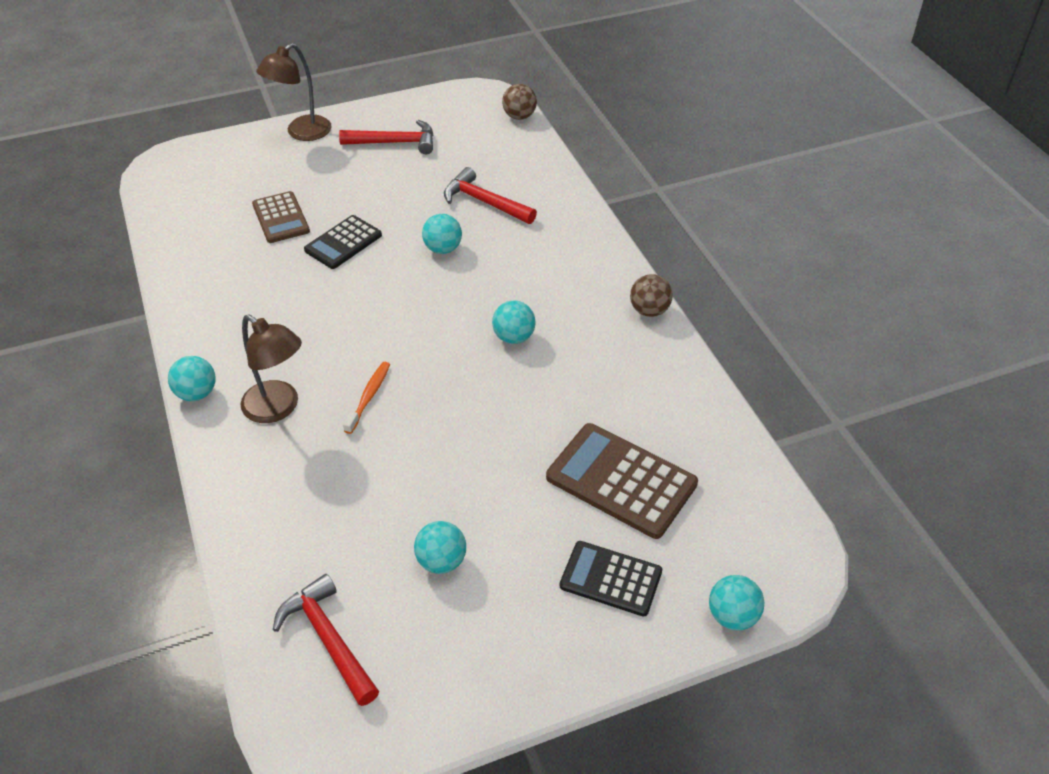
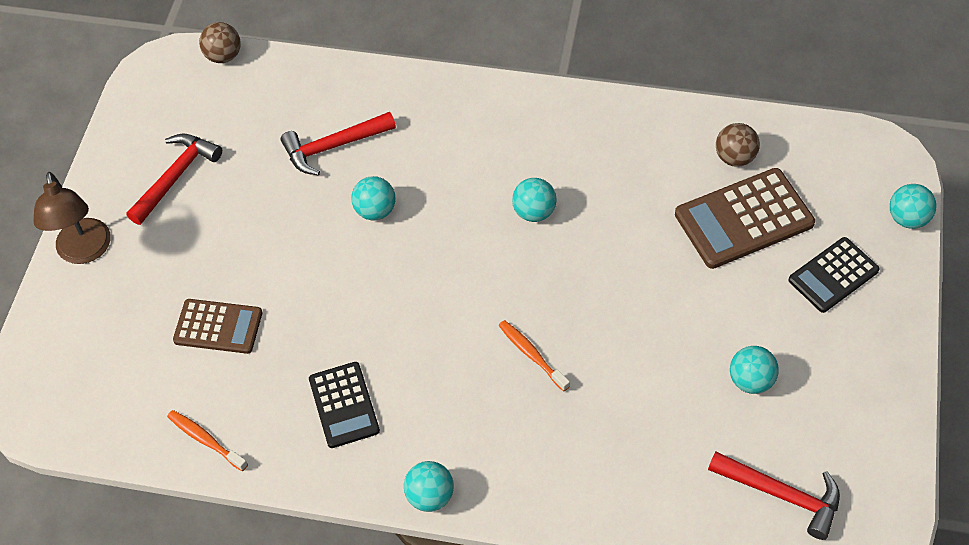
camera: 55 degrees left, 10 degrees up
(181, 254) = (205, 440): none -> orange toothbrush
(278, 408) = (497, 433): brown lamp -> none
(328, 639) = (782, 495): red hammer -> red hammer turned 150 degrees counterclockwise
(343, 243) = (302, 288): black calculator -> black calculator (344, 405)
(649, 310) = (571, 101): brown ball -> brown ball (735, 157)

